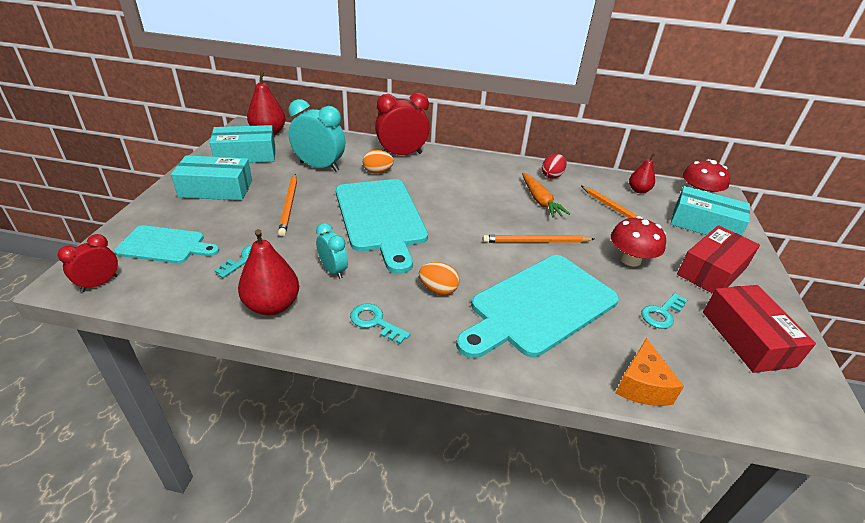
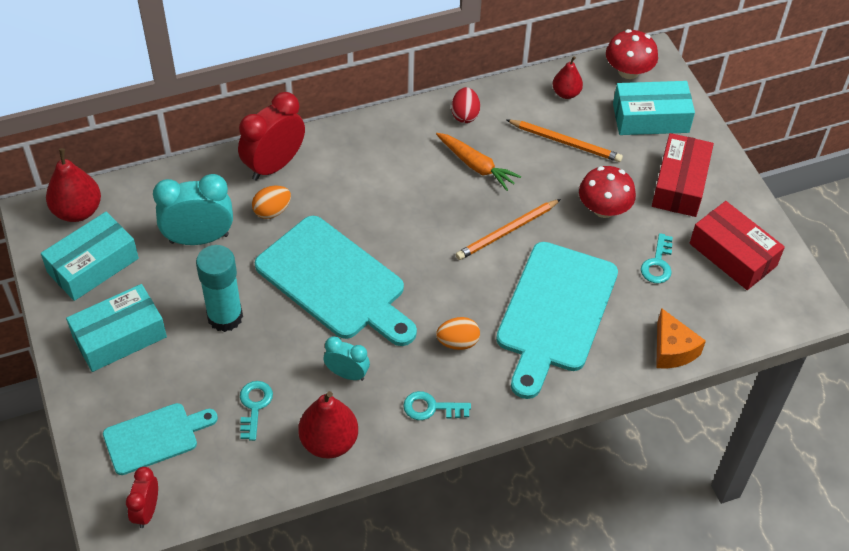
camera: 30 degrees left, 15 degrees up
(289, 206) = (225, 317): orange pencil -> turquoise glue stick

